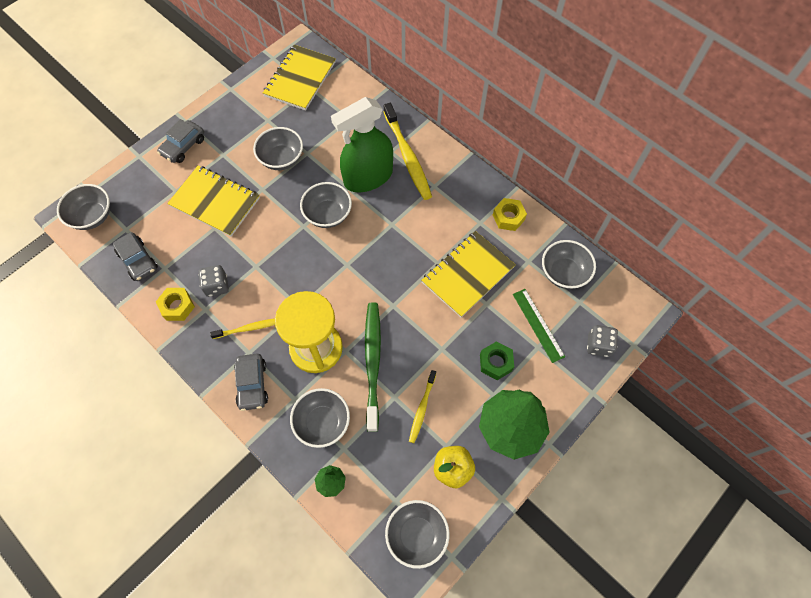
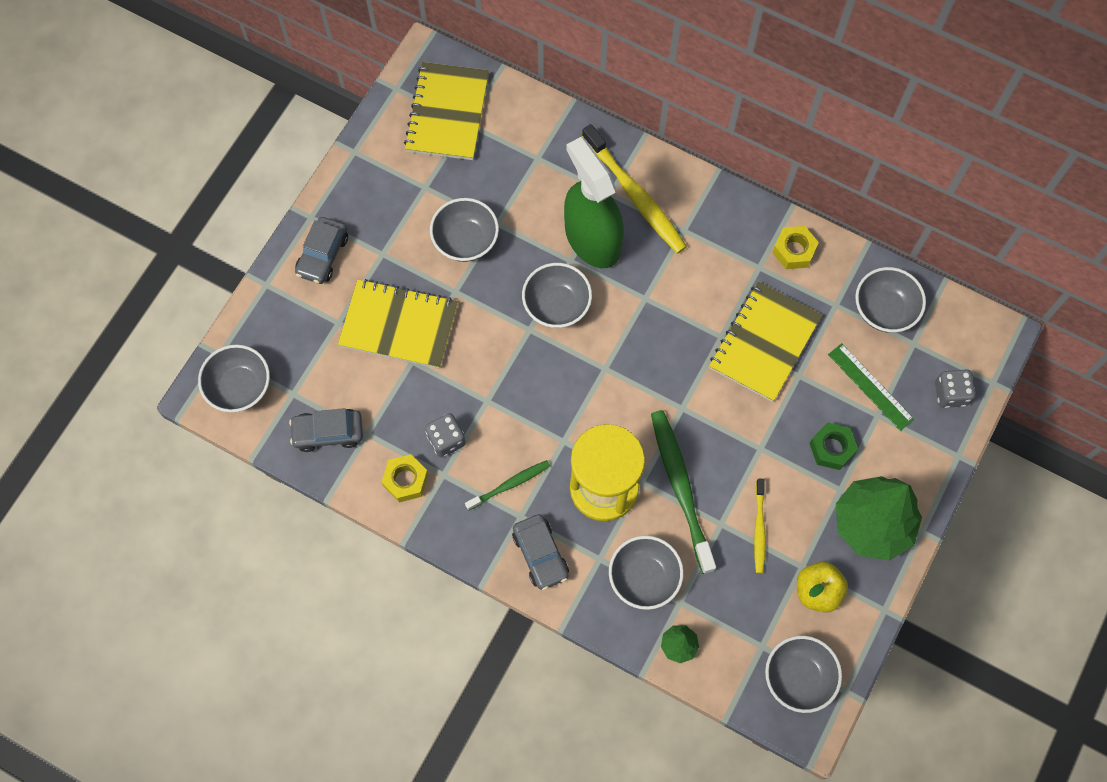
camera: 15 degrees left, 5 degrees up
(138, 260) = (328, 432): grey car -> grey car turned 135 degrees clockwise
(249, 328) = (510, 484): yellow toothbrush -> green toothbrush
(368, 177) = (592, 239): green spray bottle -> green spray bottle turned 105 degrees clockwise

